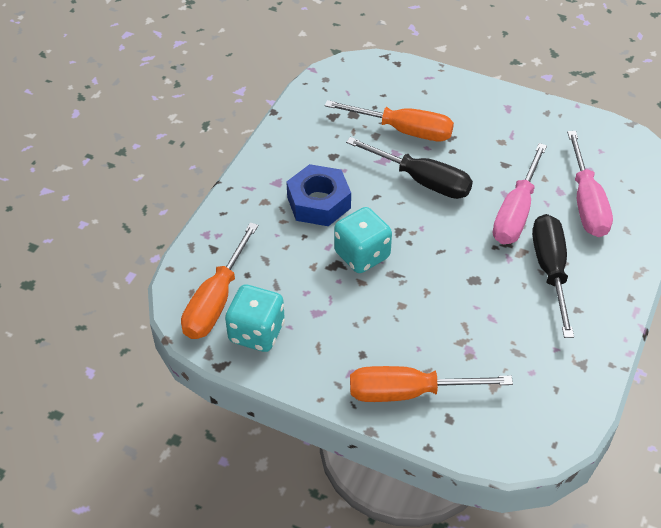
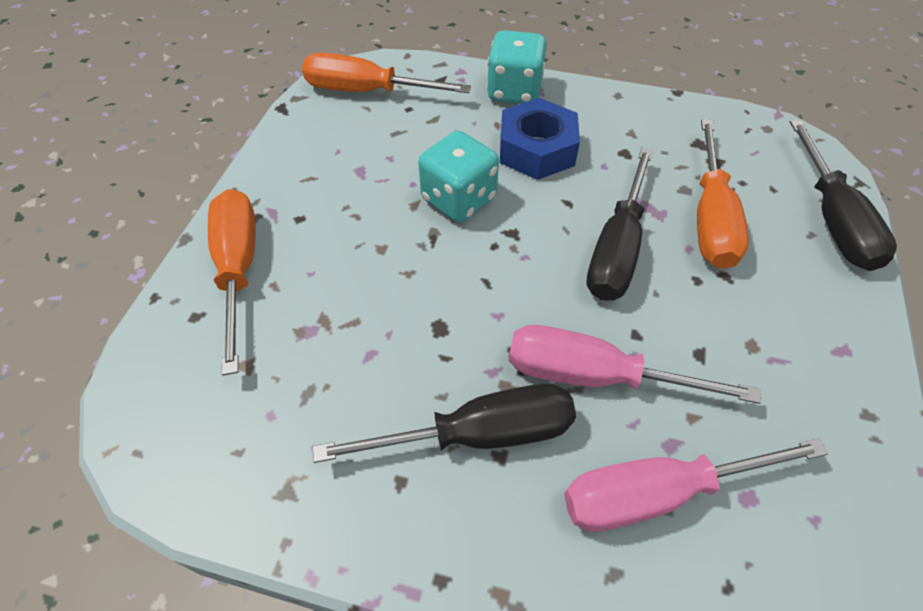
camera: 80 degrees right, 5 degrees up
(256, 332) = (326, 126): turquoise dice -> turquoise dice (514, 91)
(415, 78) = (832, 219): none -> black screwdriver

